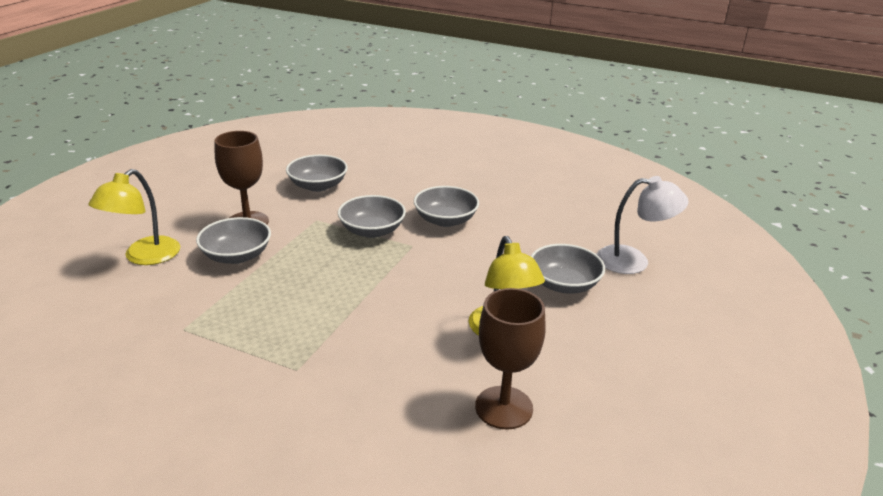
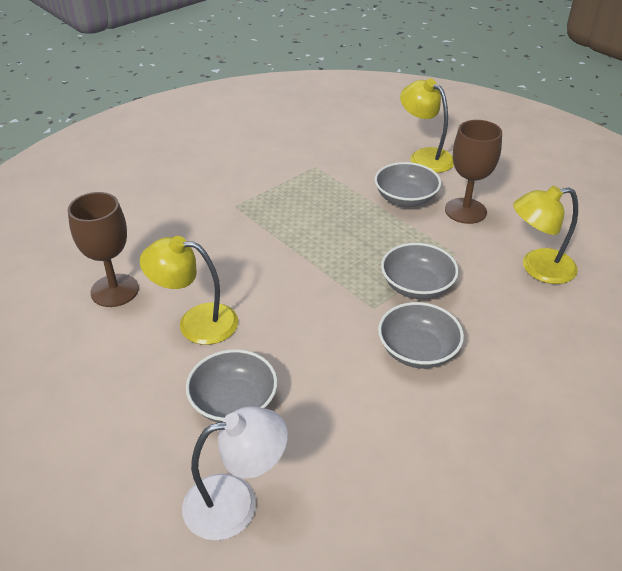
camera: 115 degrees right, 10 degrees up
(318, 186) = (538, 268): grey bowl -> yellow lamp
(633, 261) = (236, 502): white lamp -> white lamp turned 135 degrees counterclockwise

